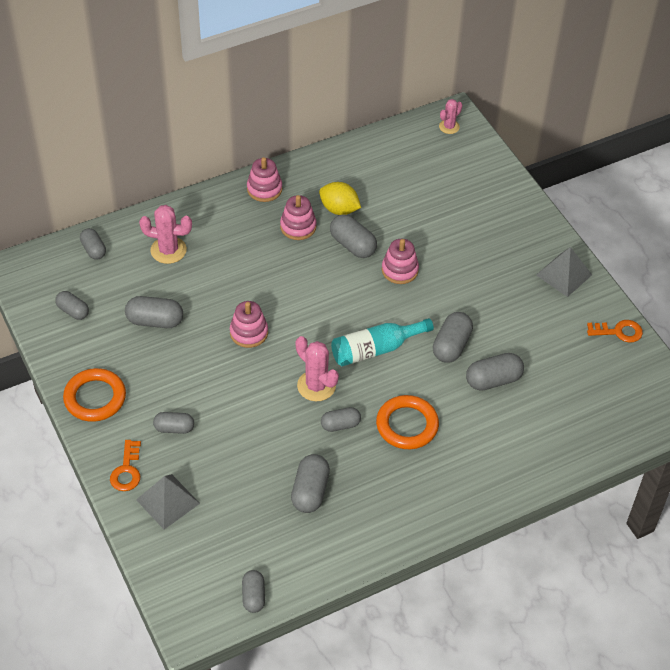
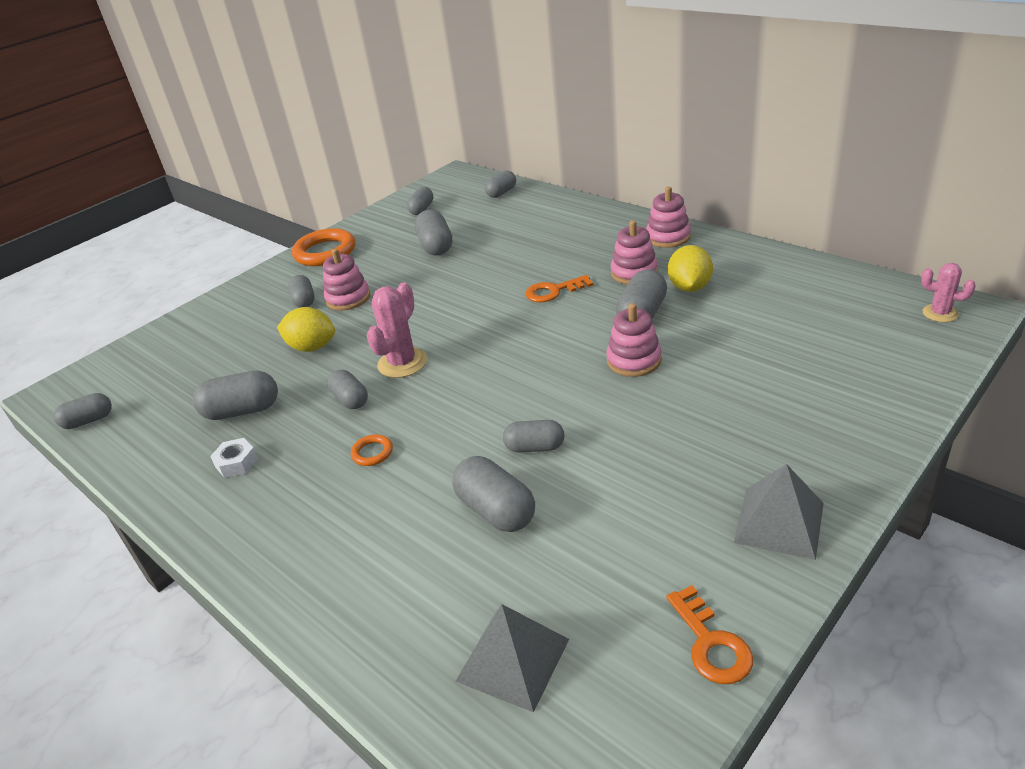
camera: 75 degrees right, 15 degrees down
(127, 470) = (243, 295): orange key -> orange key (553, 291)
(167, 501) = (210, 328): grey pyramid -> grey pyramid (512, 659)
(168, 250) = (531, 222): pink cactus -> none
(249, 332) = (454, 297): pink stacking toy -> pink stacking toy (348, 298)
(254, 435) = (312, 347): none -> yellow lemon
(371, 501) = (236, 463): none -> white nut
(375, 349) = (486, 386): turquoise bottle -> none
(407, 425) = (372, 453): orange ring -> orange ring, size x0.46
(451, 346) = (535, 447): grey capsule -> grey capsule, size x0.67

